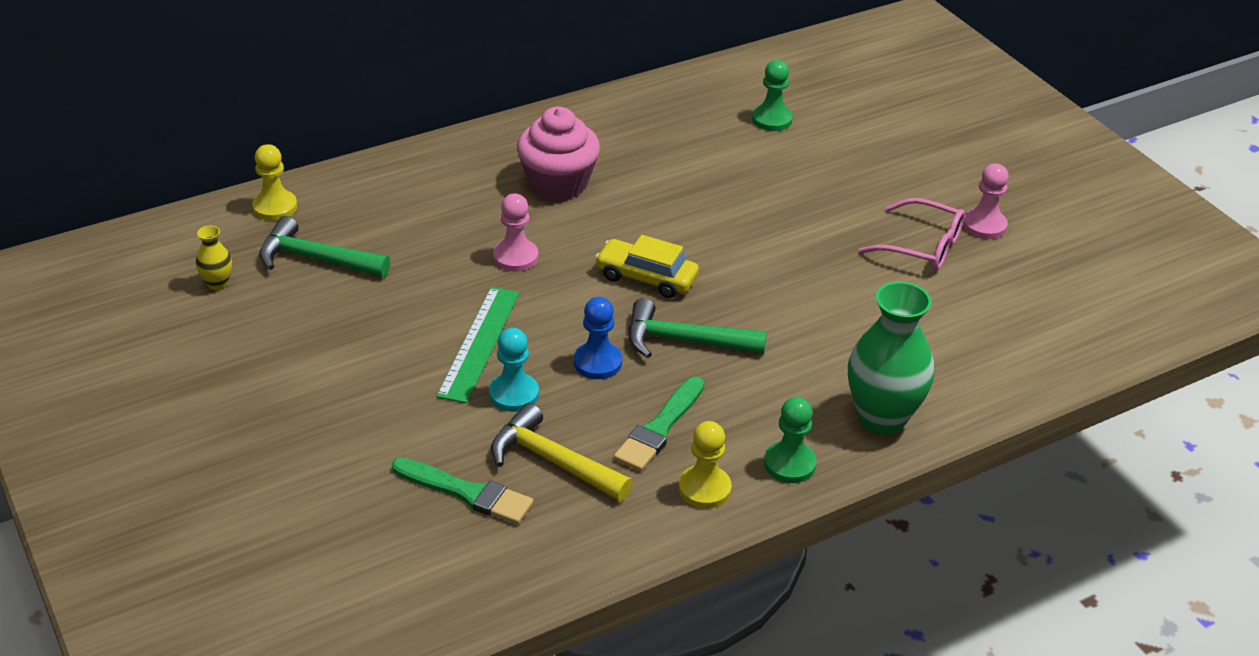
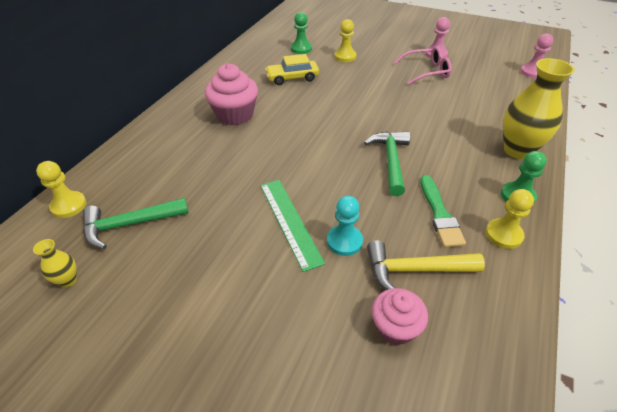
camera: 35 degrees left, 5 degrees up
(467, 493) = (395, 327): green brush -> pink cupcake
(515, 257) = (255, 162): pink pawn -> pink pawn (532, 72)
(597, 362) = (365, 196): blue pawn -> none
(646, 277) = (334, 139): yellow car -> yellow car (292, 78)
(684, 341) = (391, 161): green hammer -> green hammer turned 120 degrees clockwise
(824, 163) = (345, 56): none -> yellow pawn
(882, 418) = (518, 150): green vase -> yellow vase

